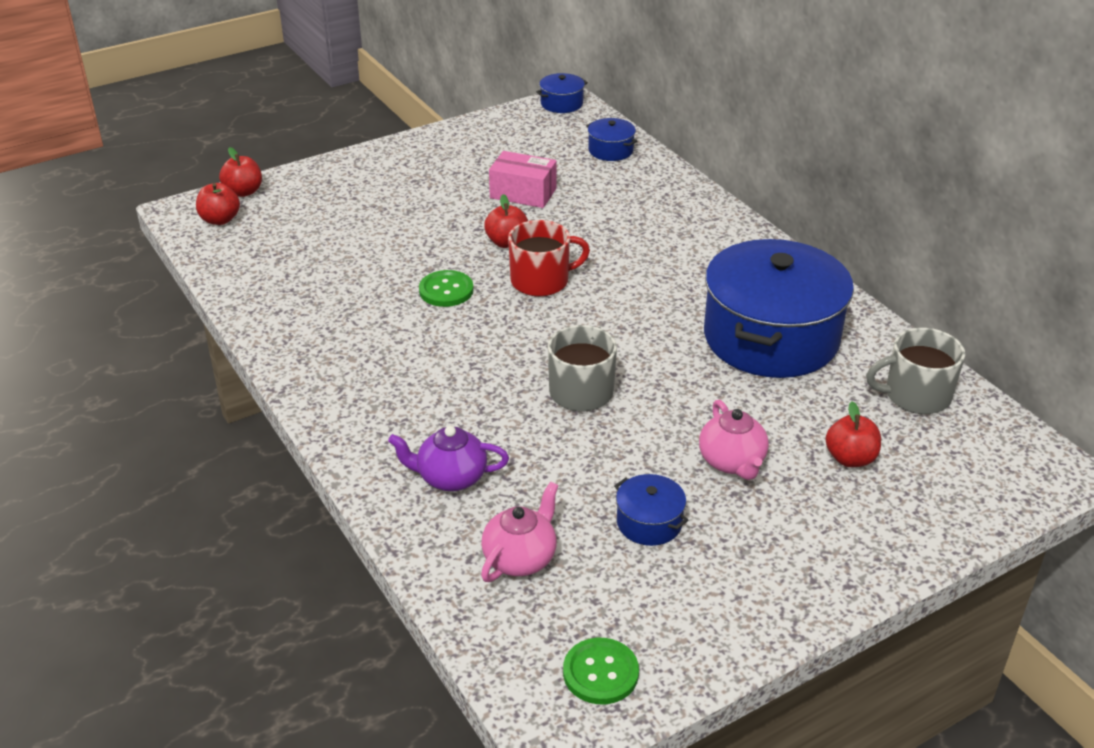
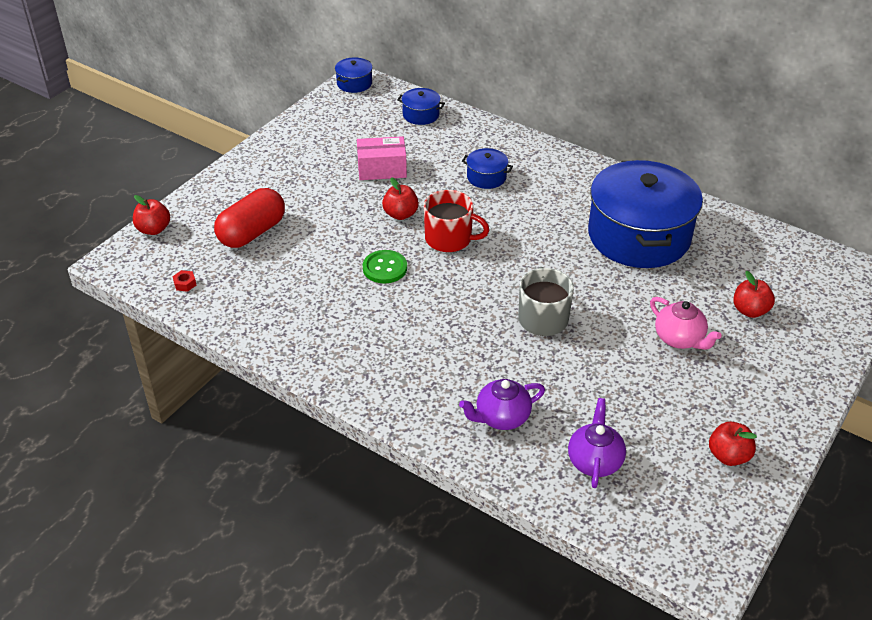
camera: 25 degrees left, 5 degrees up
(220, 220) = (153, 260): red apple -> red apple (728, 456)
(232, 249) = (185, 284): none -> red nut
(337, 220) = (252, 233): none -> red capsule
(520, 558) = (594, 461): pink teapot -> purple teapot
(541, 281) = (449, 239): red mug -> red mug turned 60 degrees clockwise
(600, 673) = (705, 523): green button -> none
(649, 522) = (658, 403): blue pot -> blue pot (486, 177)
(916, 395) = (758, 250): grey mug -> none

